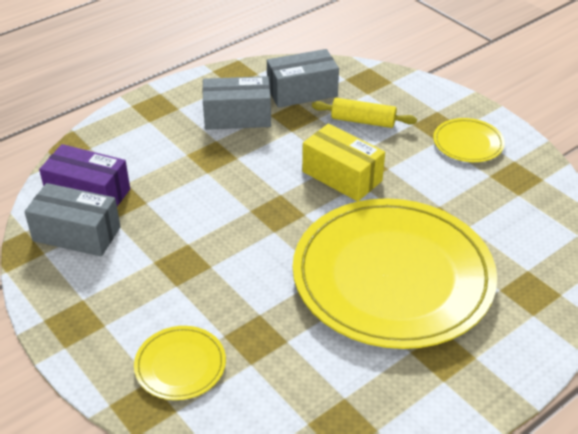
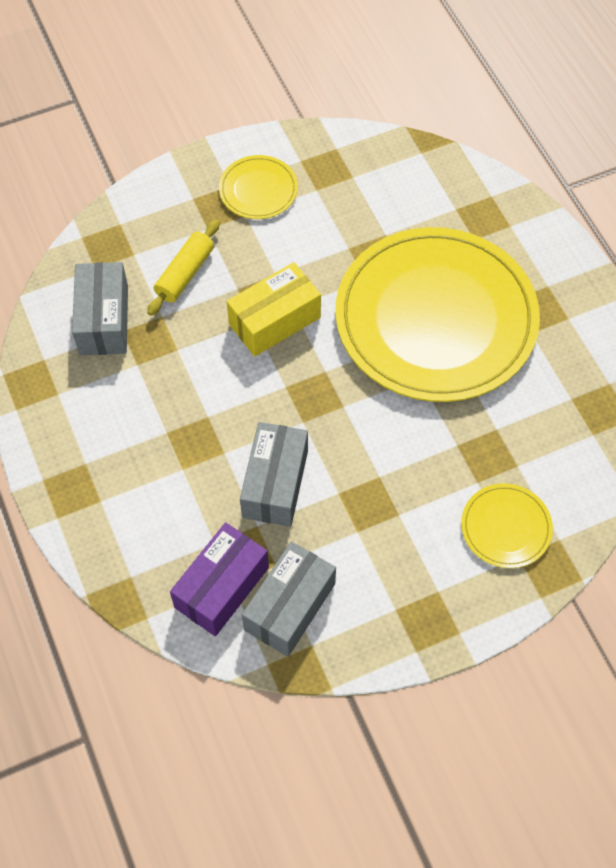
camera: 75 degrees left, 20 degrees up
(237, 117) = (128, 400): grey box -> grey box (275, 484)

